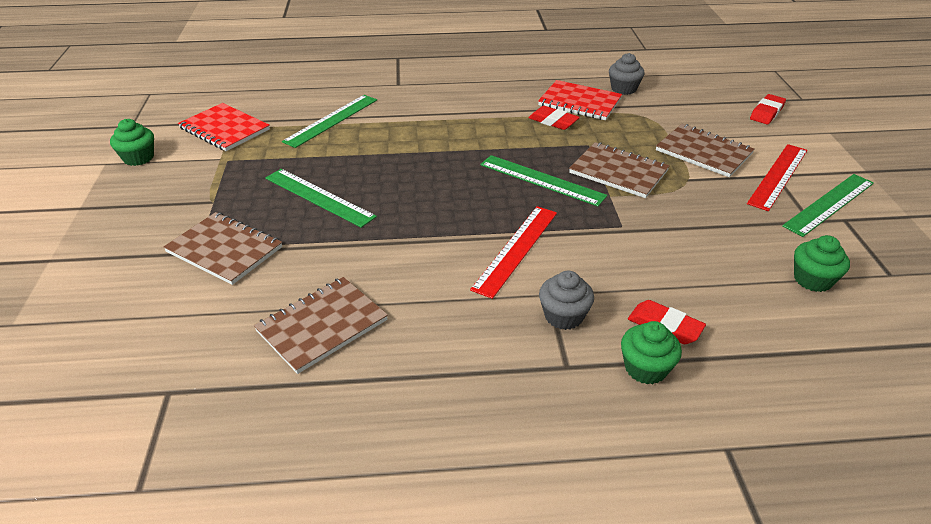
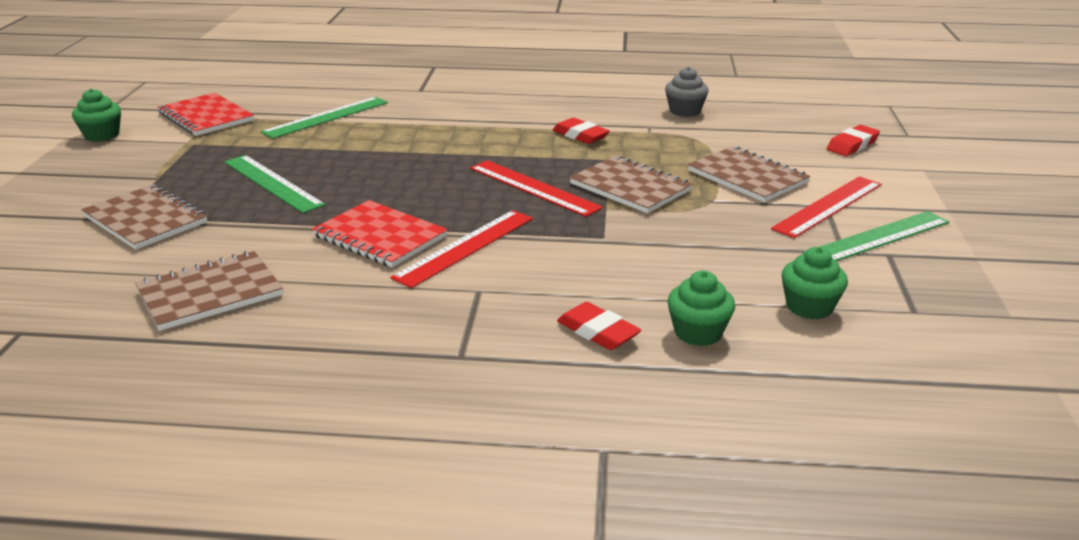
camera: 10 degrees right, 10 degrees down
(541, 180) = (533, 187): green ruler -> red ruler
(563, 316) = (483, 311): grey cupcake -> none
(579, 102) = (623, 120): red notebook -> red notebook (380, 236)
(645, 368) = (551, 367): green cupcake -> green cupcake (698, 332)

